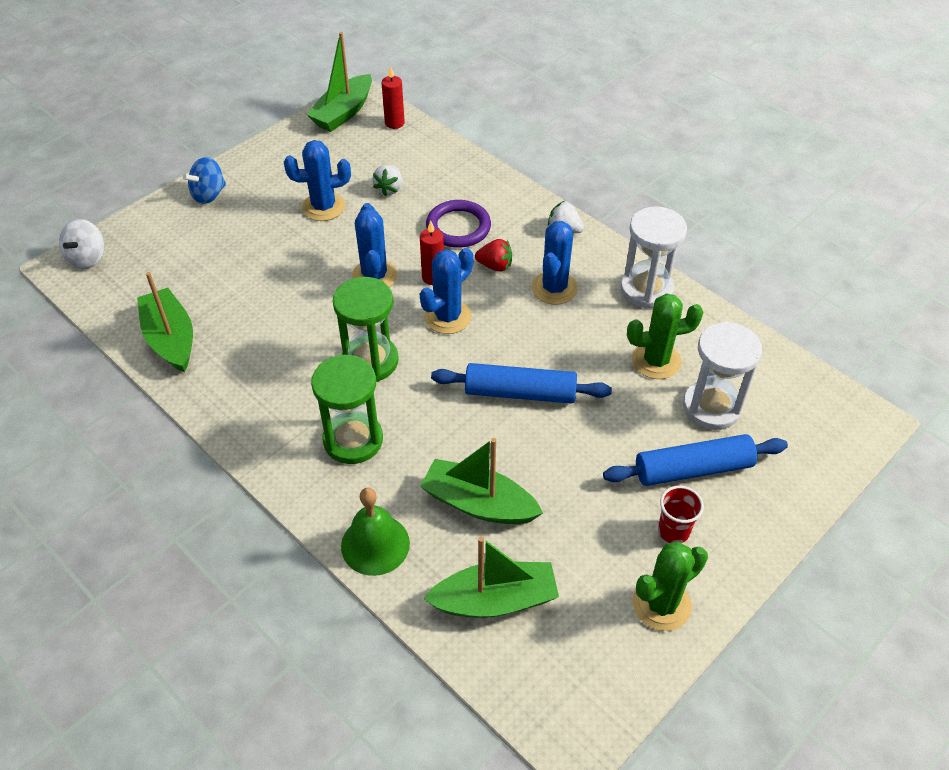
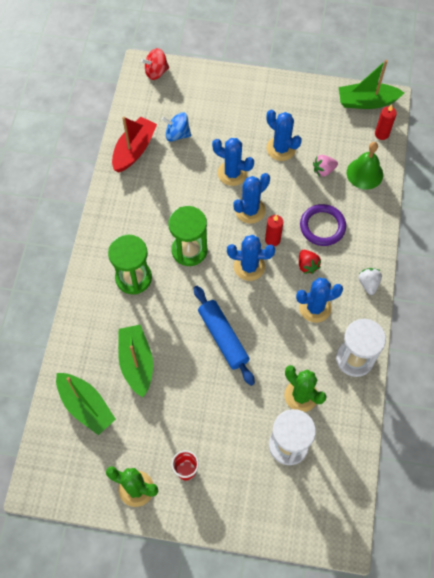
camera: 55 degrees right, 15 degrees up
(87, 258) = (156, 72): white spinning top -> red spinning top
(170, 339) = (134, 150): green boat -> red boat
(209, 195) = (244, 88): blue spinning top -> blue spinning top (177, 134)
(308, 265) = (232, 173): none -> blue cactus
(375, 544) = (80, 331): green bell -> green bell (364, 173)
(389, 189) = (323, 170): white strawberry -> pink strawberry
(693, 469) = (235, 458): blue rolling pin -> none

